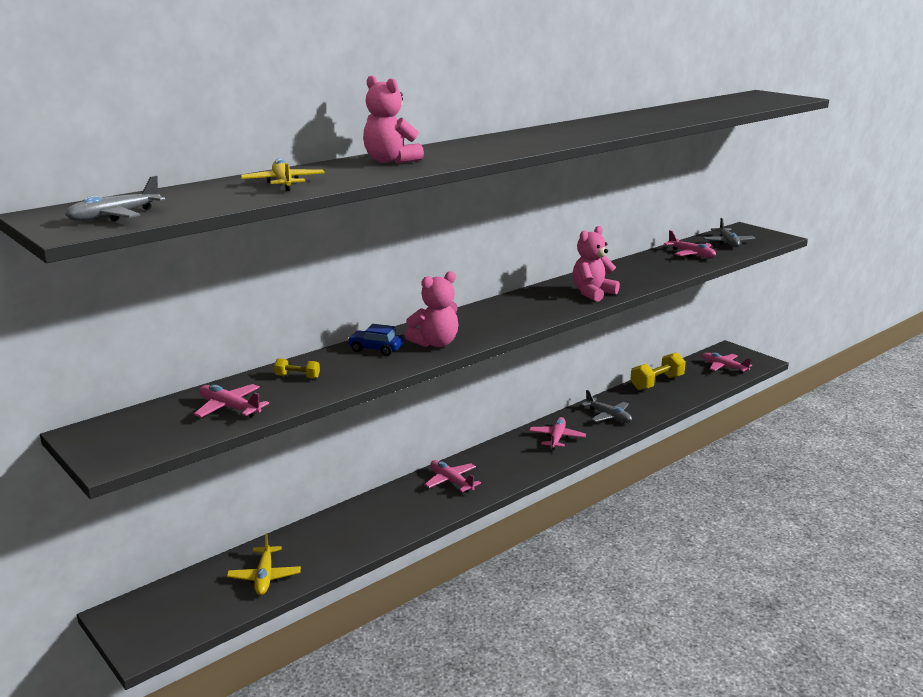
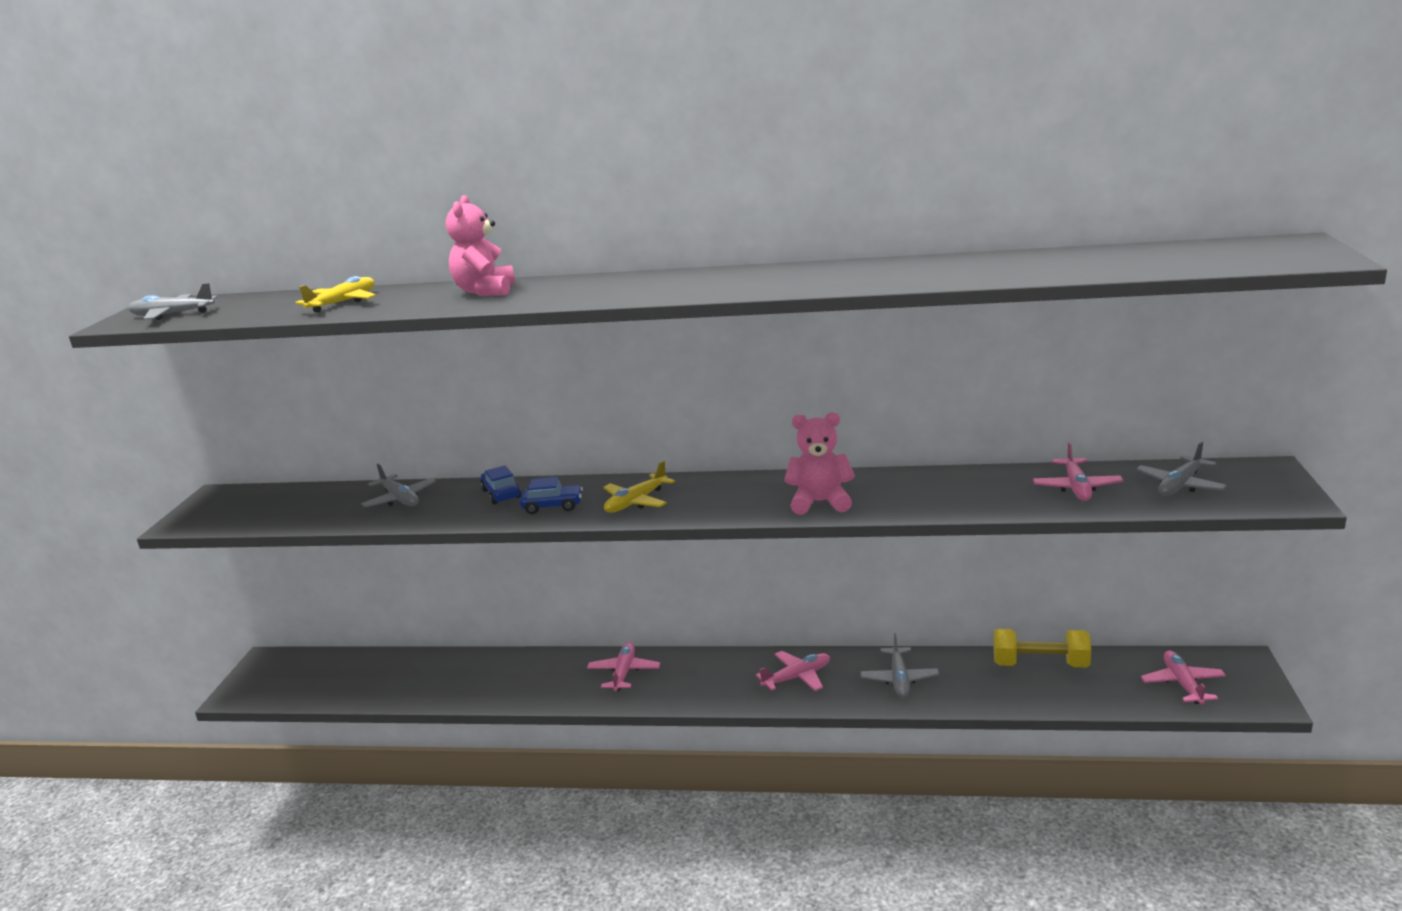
camera: 50 degrees right, 0 degrees up
(229, 408) = (310, 509): pink plane -> none
(264, 577) = (369, 683): yellow plane -> yellow plane (636, 502)
(297, 377) = (400, 499): yellow dumbbell -> grey plane
(435, 343) = (552, 506): pink teddy bear -> blue car

